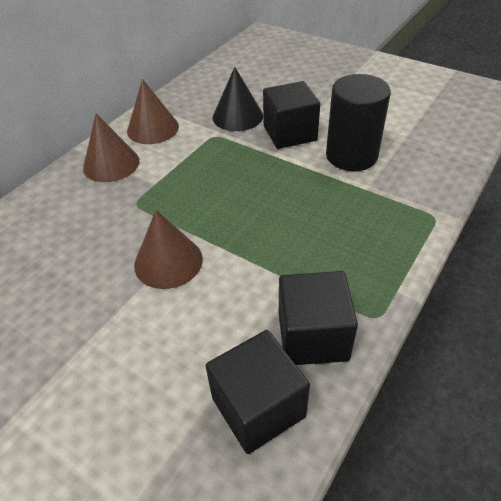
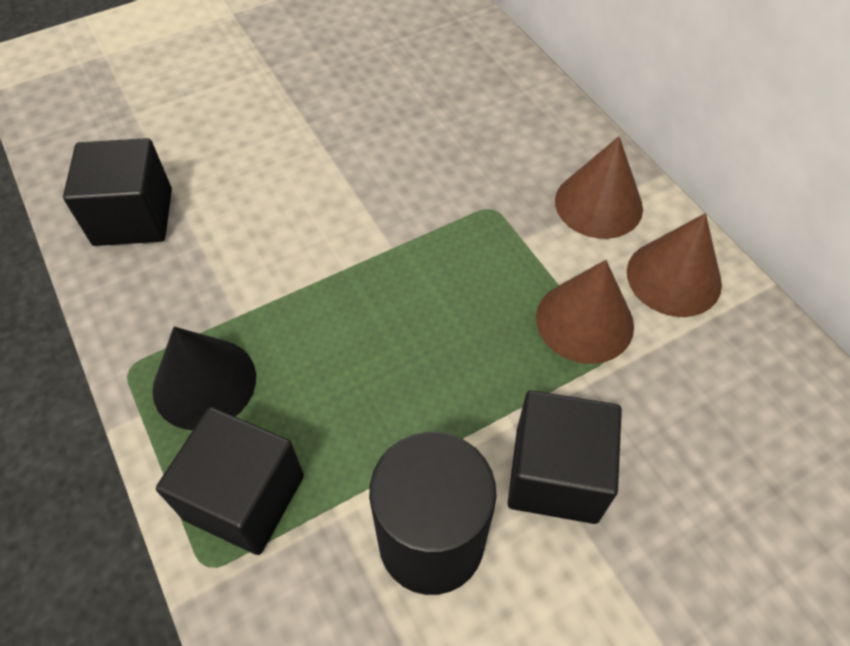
camera: 115 degrees right, 10 degrees up
(168, 261) = (363, 209): brown cone -> brown cone (584, 321)
(237, 116) = (656, 415): black cone -> black cone (204, 383)
(312, 336) = (160, 294): black cube -> black cube (244, 497)

